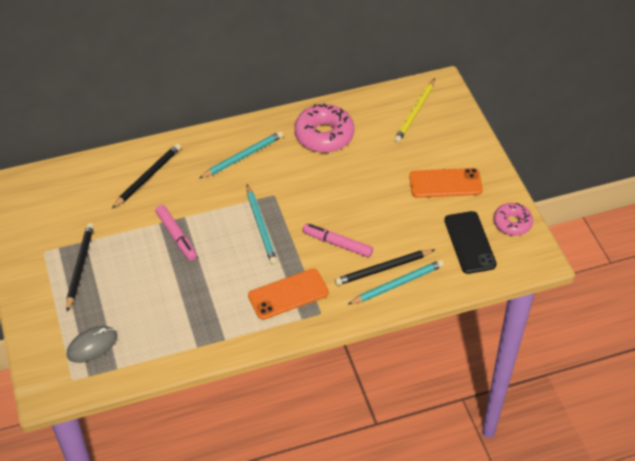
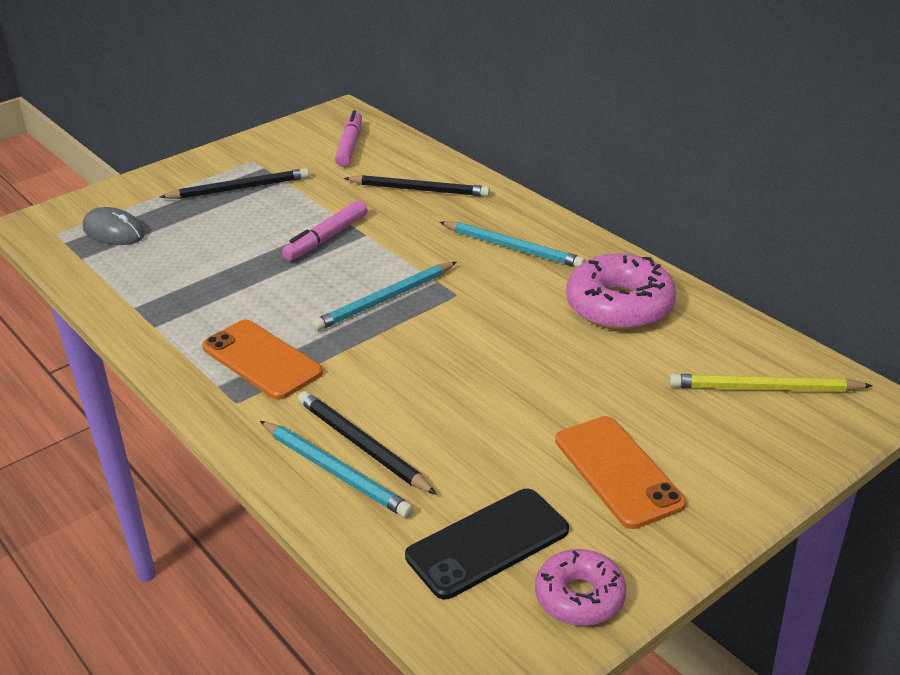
camera: 70 degrees right, 15 degrees down
(337, 244) = (391, 381): pink marker -> pink marker (350, 146)

